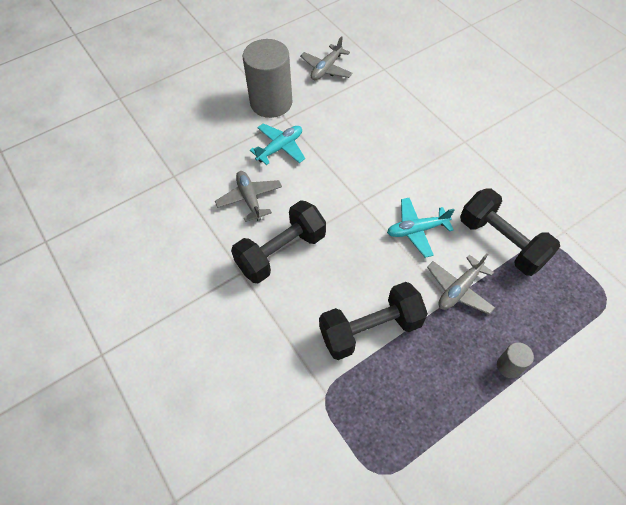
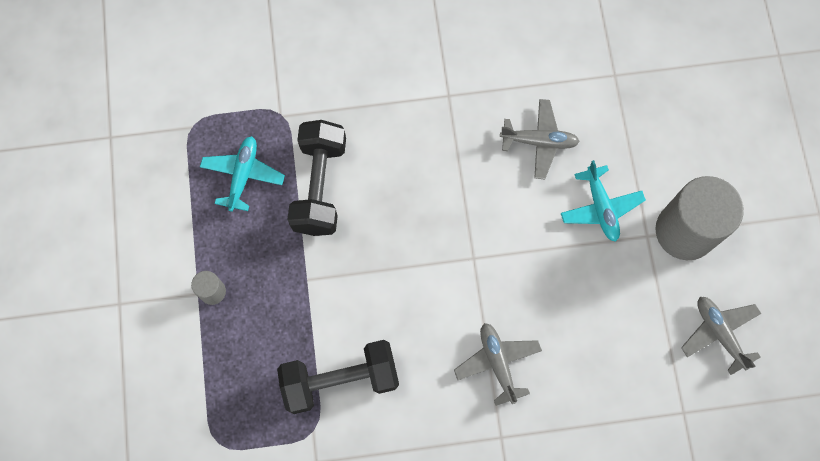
camera: 115 degrees right, 15 degrees up
(281, 252) = (452, 144): black dumbbell -> none
(416, 230) = (404, 297): turquoise plane -> turquoise plane (243, 175)
(459, 289) = (312, 297): grey plane -> grey plane (497, 363)

